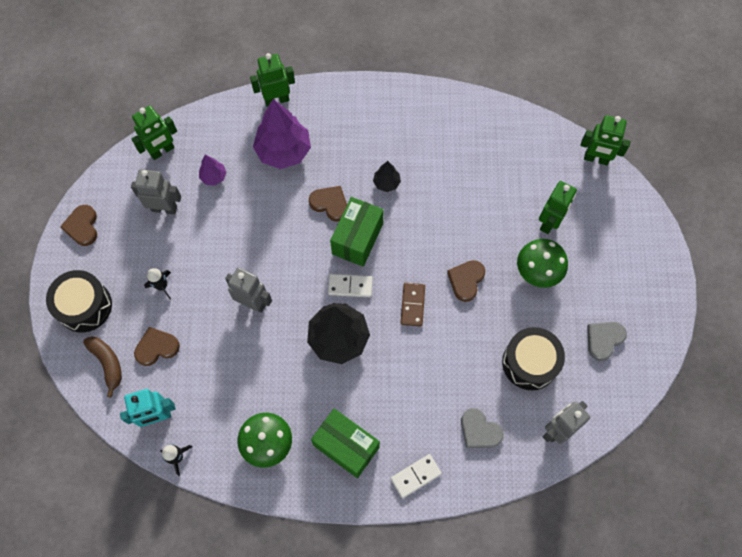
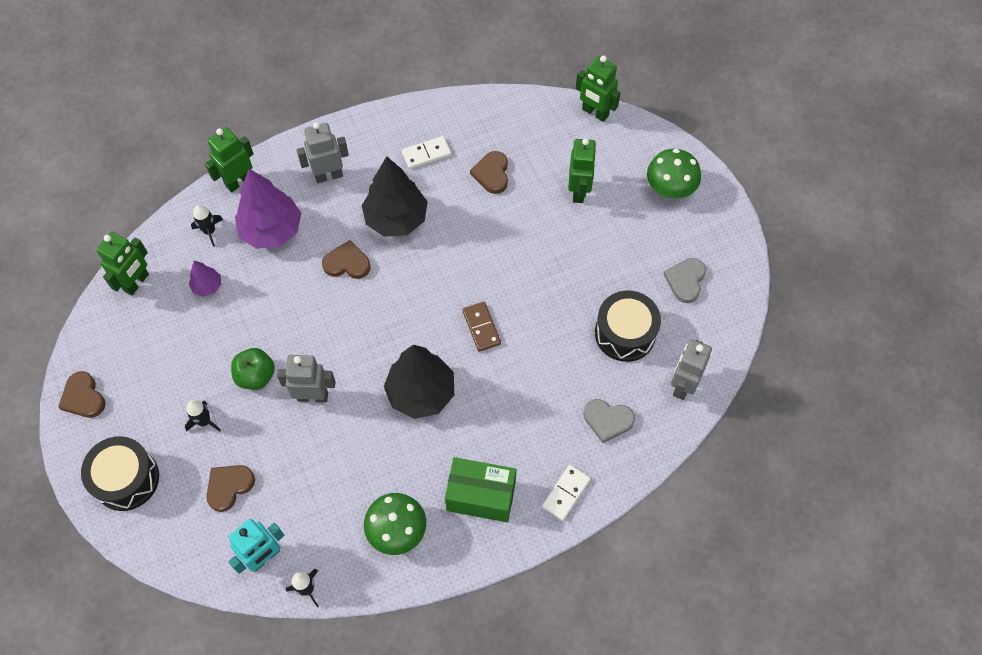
camera: 25 degrees left, 5 degrees down
(107, 363) = (182, 527): brown banana -> none
(164, 208) = (168, 340): grey robot -> grey robot (328, 175)
(217, 267) = (256, 376): none -> green apple
(236, 132) = (209, 231): none -> black rocket
(350, 286) = (408, 336): white domino -> white domino (426, 154)
(357, 239) = (393, 286): green box -> none
(386, 183) = (396, 218): black tree -> black tree, size x2.08
(466, 280) = (523, 281): brown heart -> brown heart (492, 174)
(538, 271) = (590, 242): green mushroom -> green mushroom (670, 187)
(596, 159) = (595, 112): green robot -> green robot turned 45 degrees clockwise

